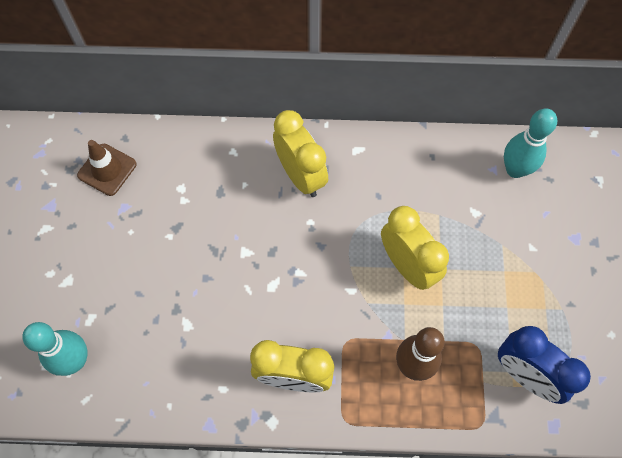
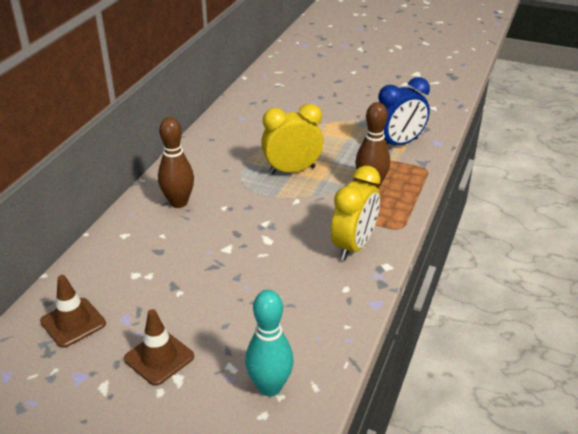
camera: 70 degrees left, 30 degrees down
(85, 256) = (159, 358): none -> brown traffic cone
(301, 176) = (178, 203): yellow clock -> brown bowling pin
(515, 169) = (248, 110): turquoise bowling pin -> none

